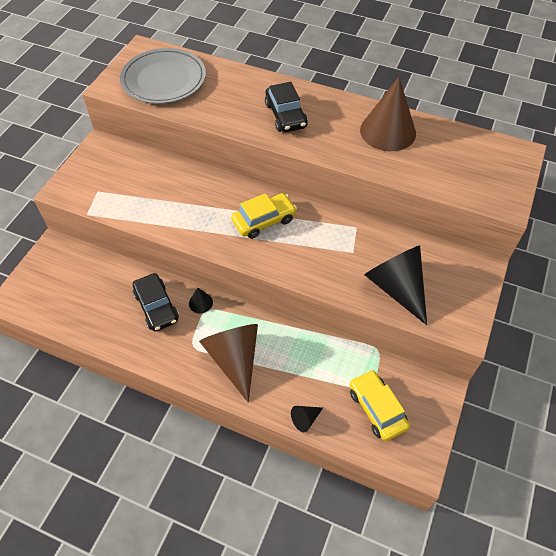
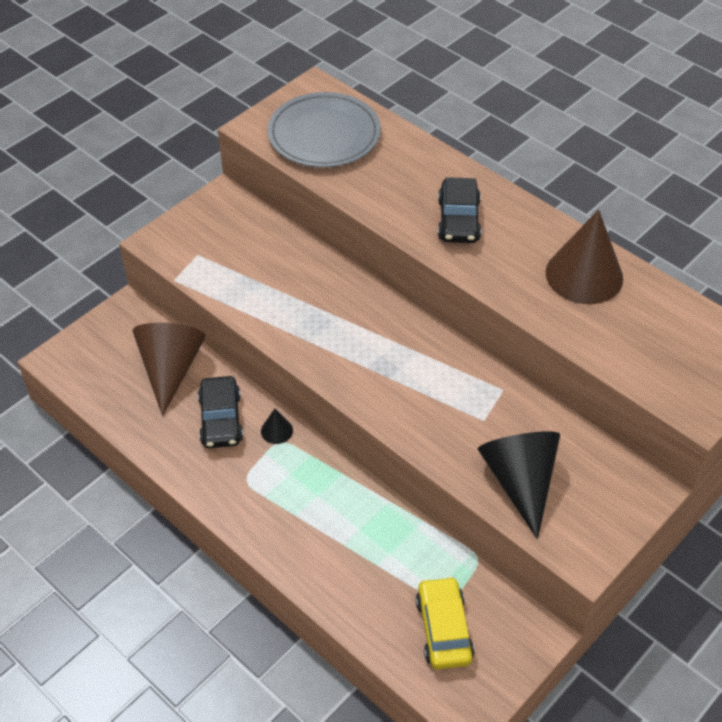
camera: 20 degrees right, 5 degrees down
(234, 359) = (290, 512): brown cone -> brown cone (170, 369)
(264, 220) = (387, 348): yellow car -> none
(305, 419) = (347, 611): black cone -> none

